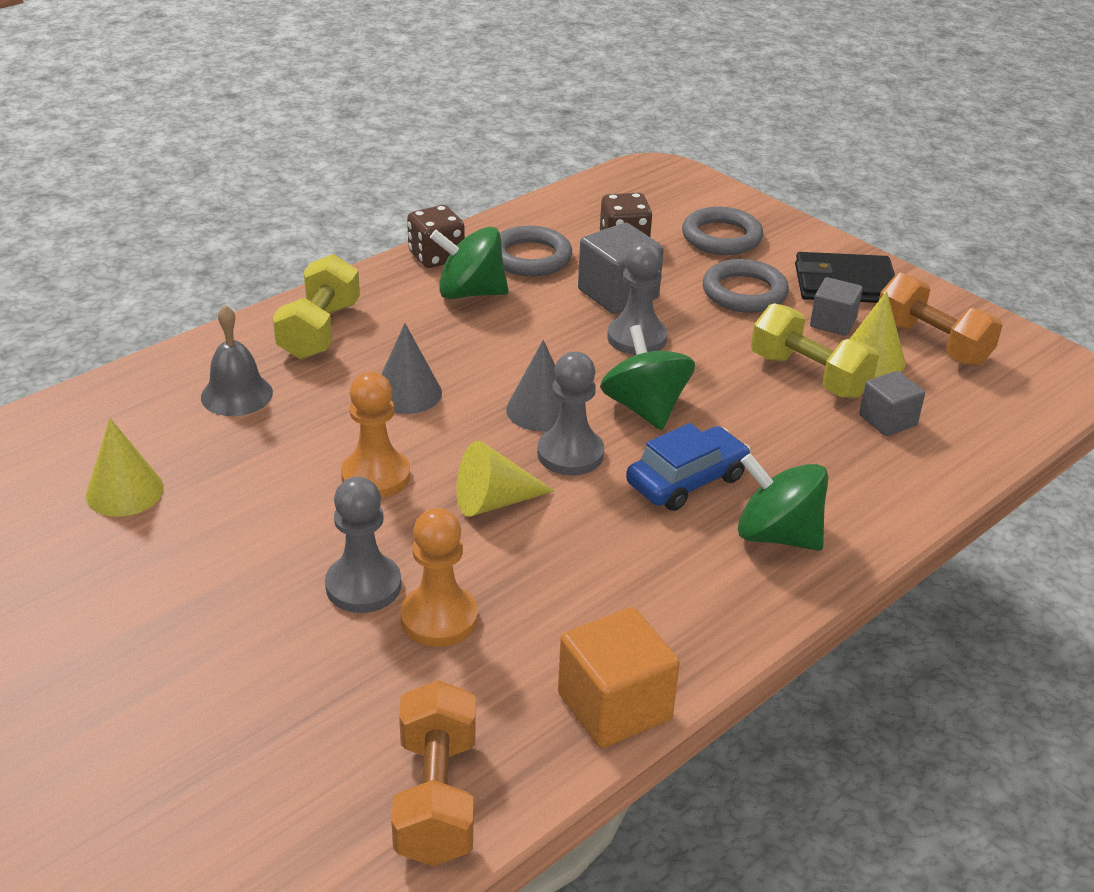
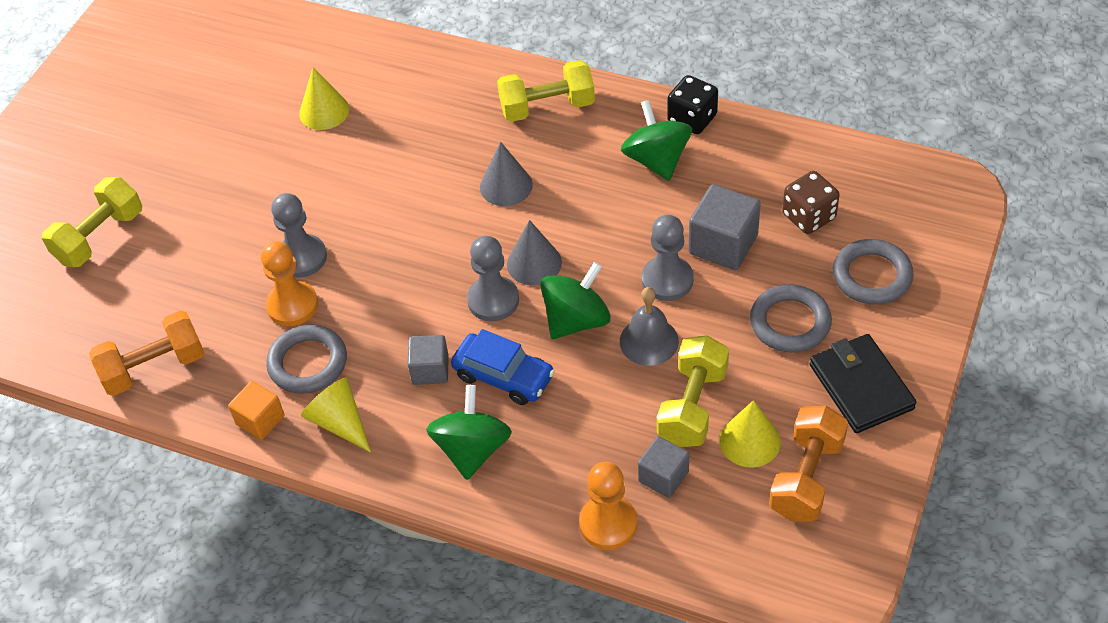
camera: 70 degrees right, 15 degrees up
(110, 795) = (100, 237): none -> yellow dumbbell
(236, 394) = (448, 106): grey bell -> grey bell (649, 341)
(376, 476) = (407, 213): orange pawn -> orange pawn (608, 524)
(436, 257) = (692, 119): brown dice -> black dice
(494, 501) = (417, 282): yellow cone -> yellow cone (339, 422)
(530, 257) = (735, 171): grey ring -> grey ring (308, 363)
(614, 706) = (260, 420): orange cube -> orange cube, size x0.63
(833, 323) = (787, 397): grey cube -> grey cube (430, 370)

